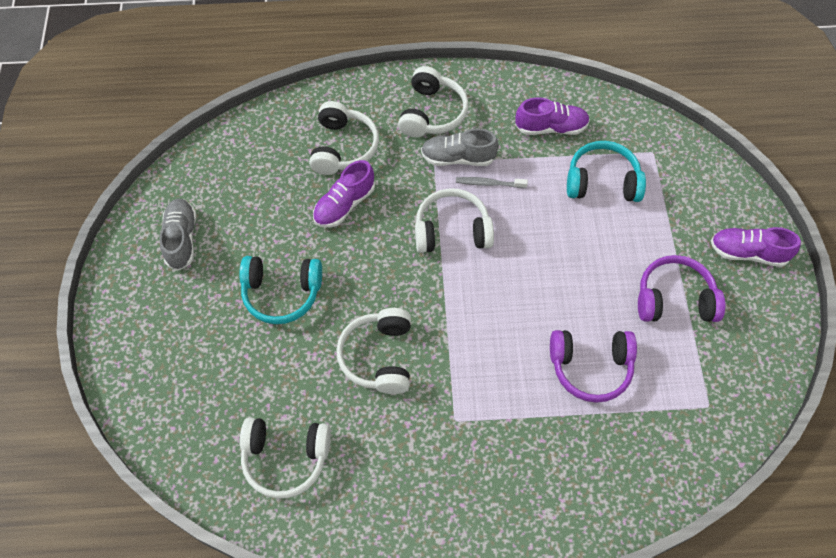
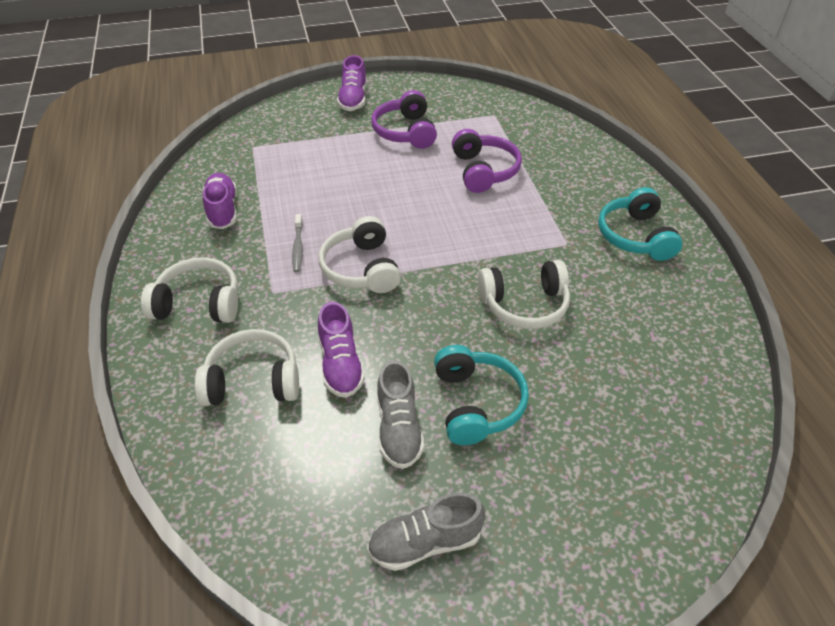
camera: 100 degrees left, 15 degrees down
(285, 458) = (664, 360): white headphones -> none
(344, 205) = (341, 364): purple shoe -> purple shoe turned 45 degrees clockwise
(458, 158) = (265, 274): grey shoe -> grey shoe (399, 428)
(602, 182) = (289, 174): turquoise headphones -> turquoise headphones (635, 236)

